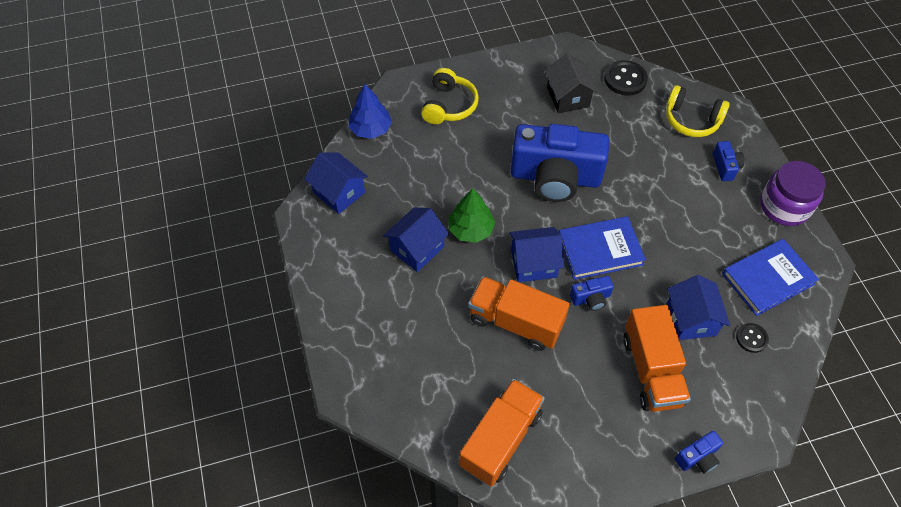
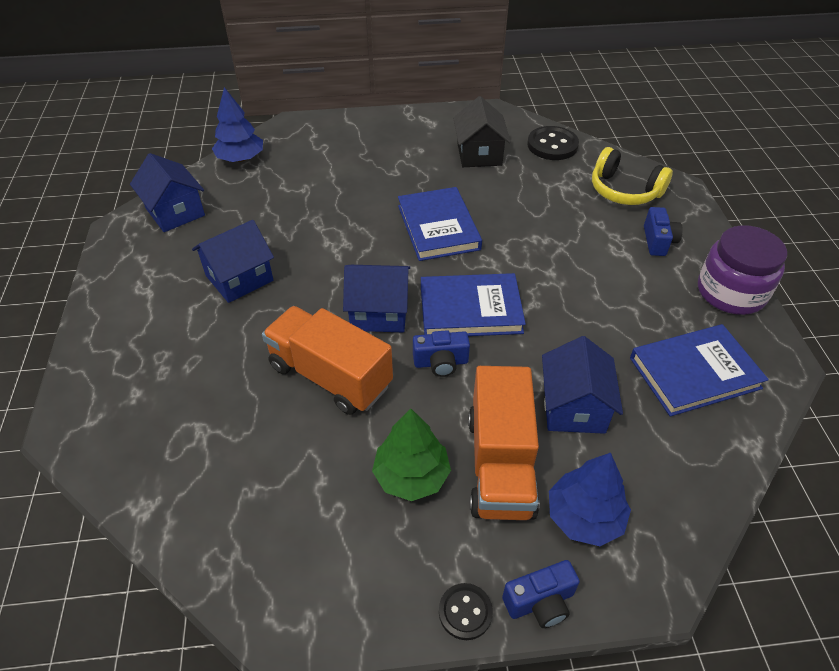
camera: 10 degrees right, 10 degrees down
(449, 105) = (338, 147): yellow headphones -> none
(471, 229) = (314, 267): green tree -> green tree (411, 475)
(501, 439) = (251, 524): orange truck -> none
(555, 177) = (438, 227): blue camera -> blue book
(713, 398) = (584, 517): none -> blue tree
(751, 338) = (658, 444): black button -> black button (465, 612)

